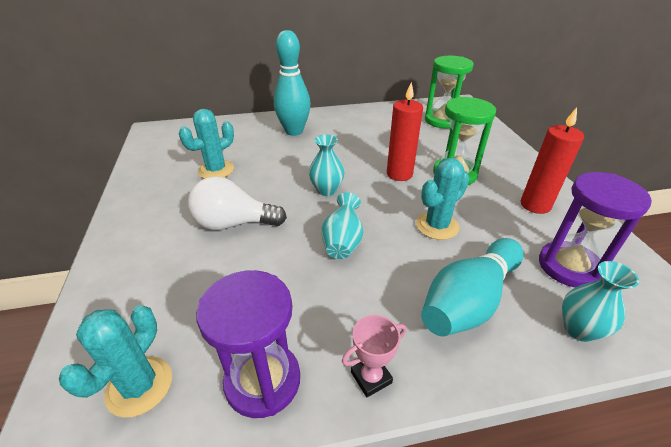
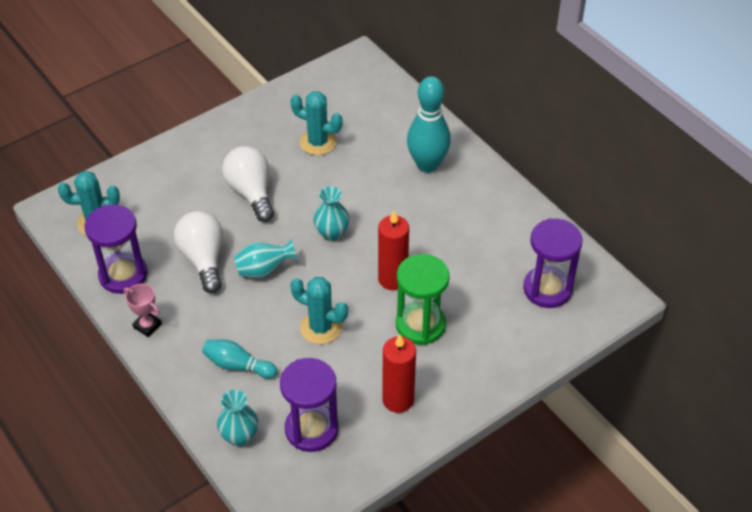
camera: 65 degrees right, 10 degrees up
(295, 285) = (203, 259): none -> white light bulb
(442, 120) = (547, 289): green hourglass -> purple hourglass
(469, 300) = (238, 365): turquoise bowling pin -> turquoise bowling pin, size x0.59

